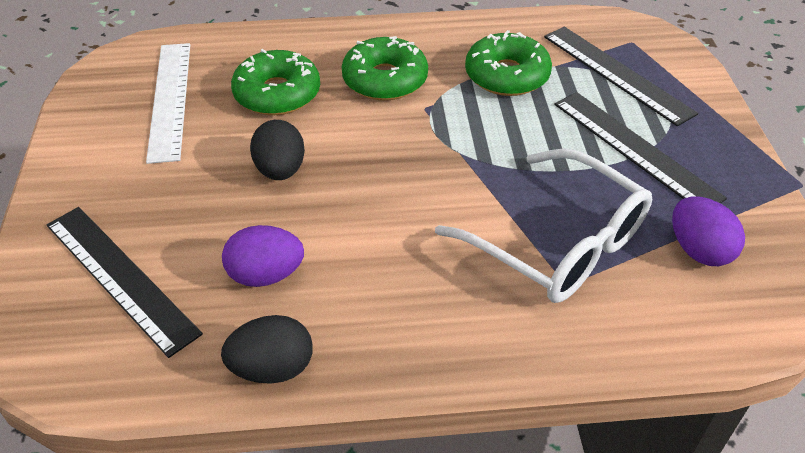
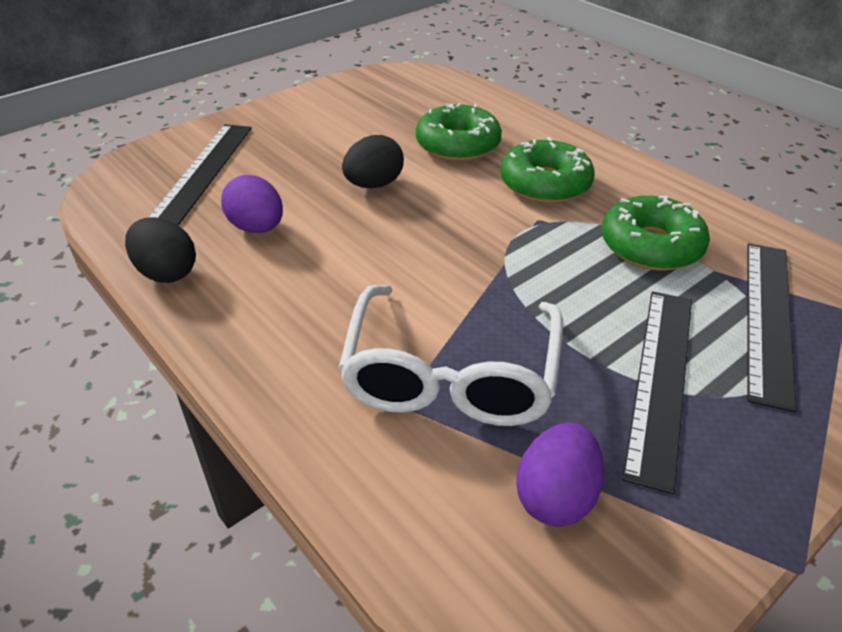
camera: 55 degrees right, 5 degrees down
(170, 99) = (394, 109): white ruler -> none

